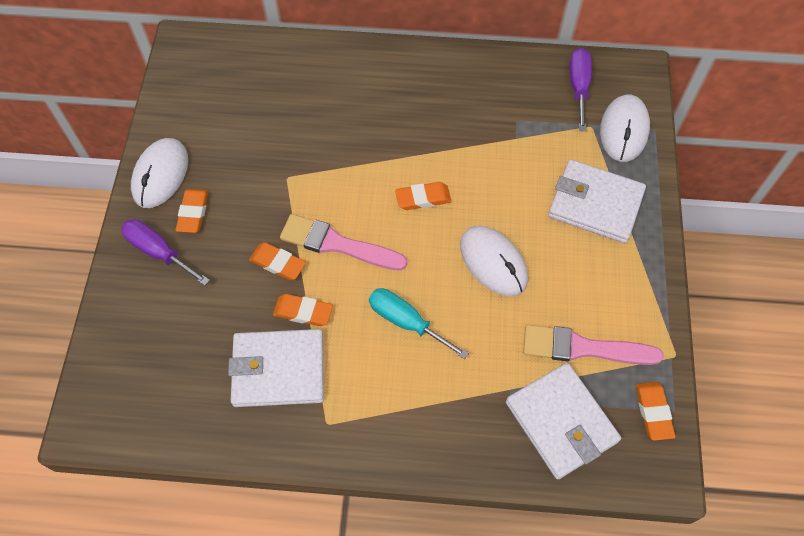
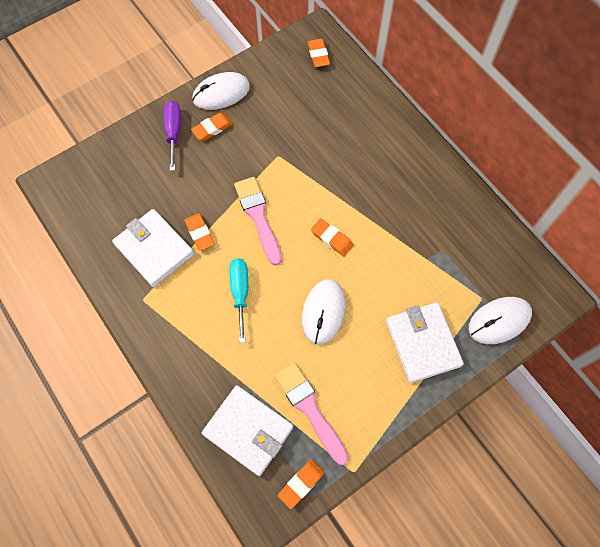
camera: 50 degrees right, 5 degrees up
(278, 263) = (218, 196): orange eraser -> orange eraser (318, 55)
(561, 422) = (248, 430): white wallet -> white wallet turned 75 degrees counterclockwise
(578, 87) = (506, 268): purple screwdriver -> none

